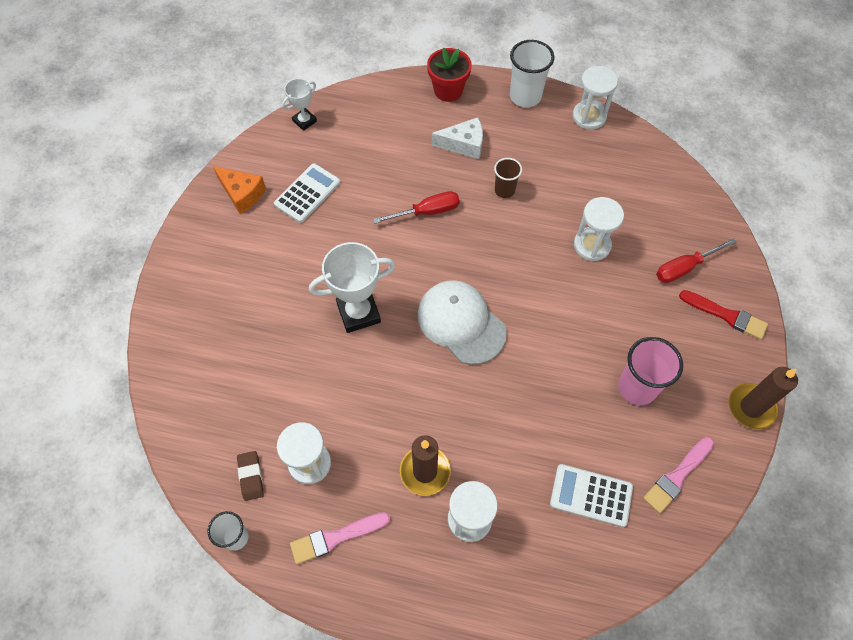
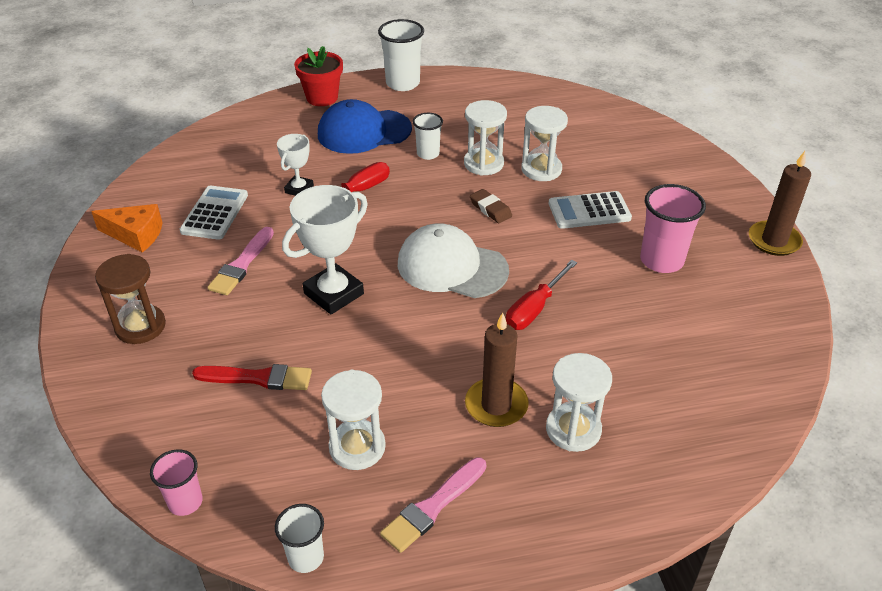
camera: 25 degrees left, 20 degrees down
(180, 456) = (185, 502): none -> pink cup
(211, 287) = (140, 326): none -> brown hourglass
(251, 476) = (291, 487): brown eraser -> brown eraser (490, 209)
(304, 121) = (178, 158): white trophy -> white trophy (299, 189)
(464, 144) = (364, 132): white cheese -> blue cap
(504, 190) = (428, 154): brown cup -> white cup
(589, 116) = (473, 82): white hourglass -> white hourglass (483, 164)
(591, 495) = (681, 361): white calculator -> white calculator (589, 211)
(677, 476) = (750, 316): pink brush -> pink brush (241, 264)
(684, 268) = (638, 161): red screwdriver -> red screwdriver (534, 309)
(726, 315) = (700, 183): red brush -> red brush (258, 378)

